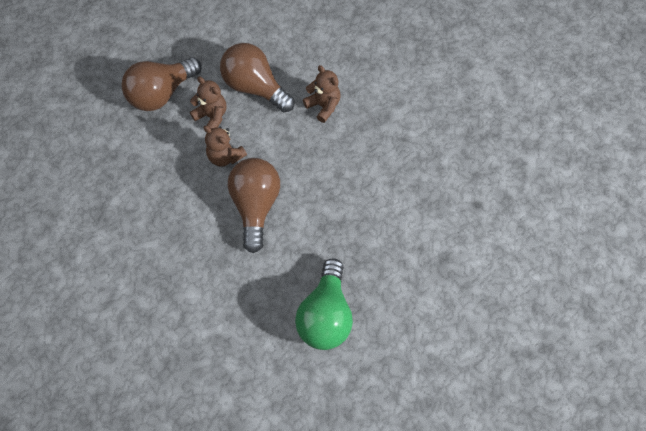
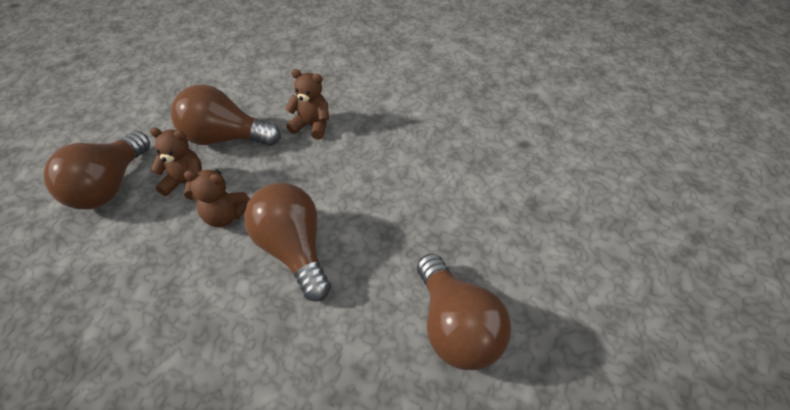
camera: 30 degrees left, 15 degrees down
(325, 315) = (456, 327): green light bulb -> brown light bulb

